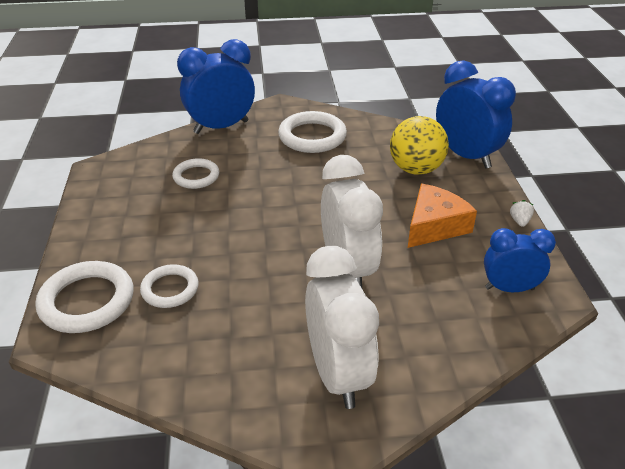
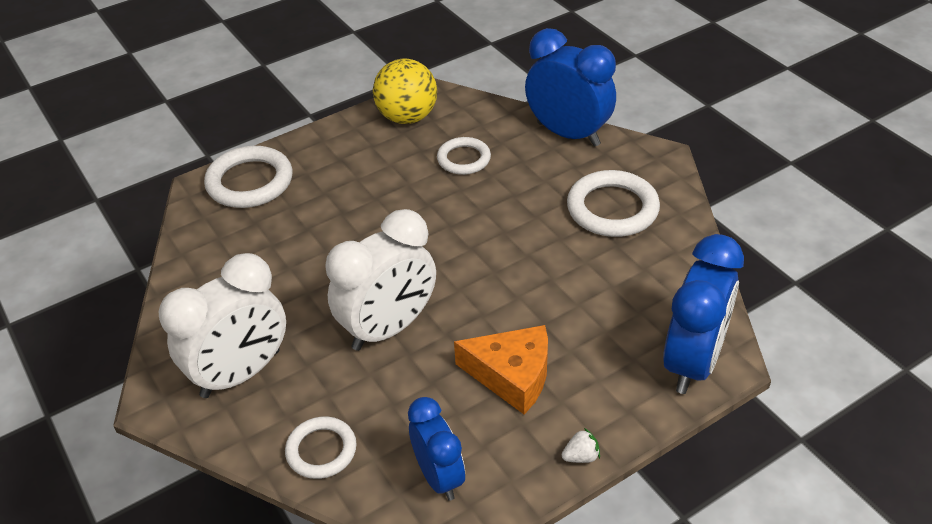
camera: 65 degrees right, 5 degrees up
(170, 289) = (290, 221): white ring -> white ring (321, 450)
(416, 169) = (618, 322): yellow ball -> yellow ball (407, 117)

